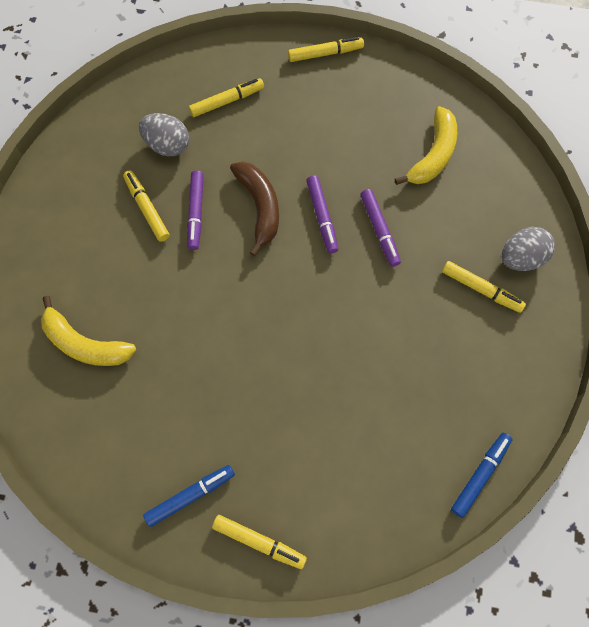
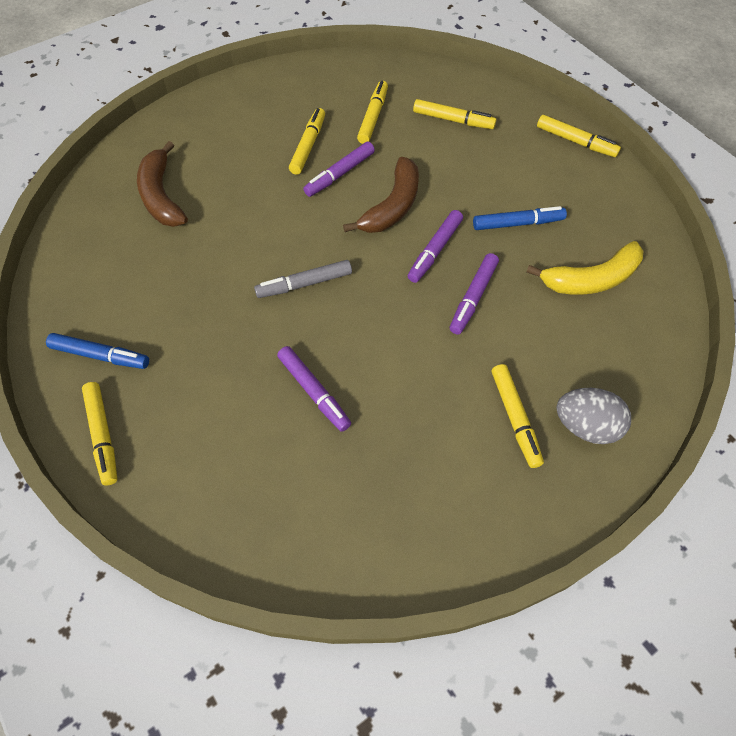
camera: 45 degrees right, 10 degrees down
(85, 344) = (161, 196): yellow banana -> brown banana
(167, 145) = (373, 117): grey egg -> yellow marker
(266, 317) = (305, 284): none -> grey marker
(354, 383) = (314, 391): none -> purple marker
(479, 475) = (332, 568): blue marker -> blue marker (517, 223)

